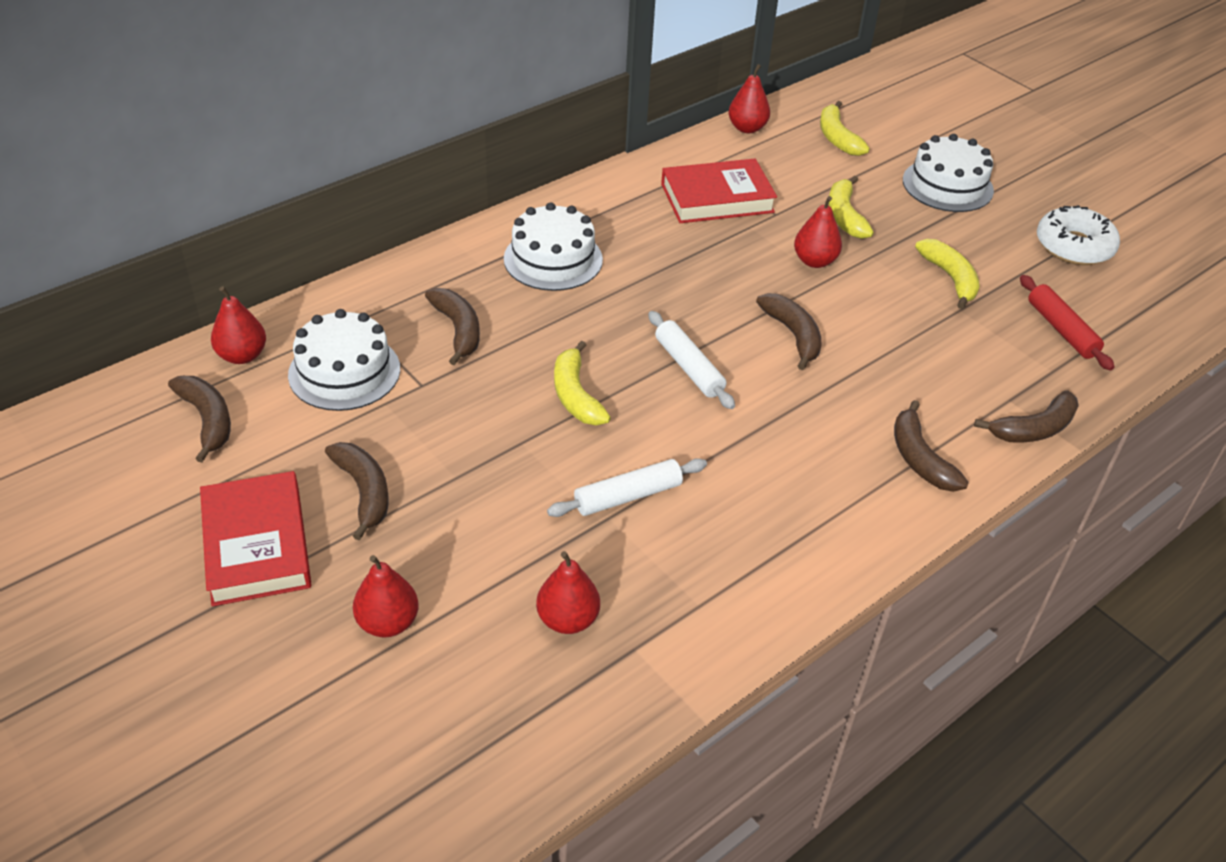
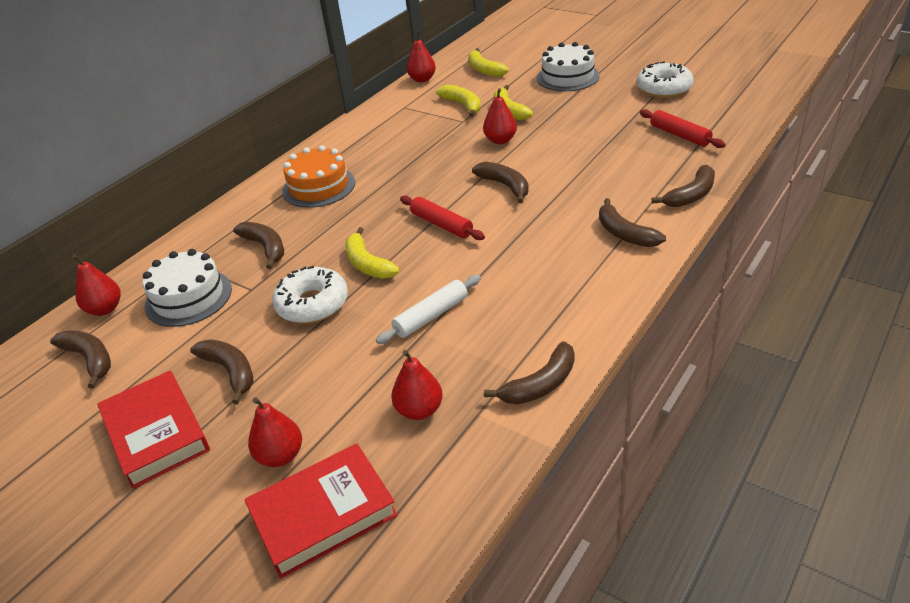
camera: 10 degrees left, 5 degrees down
(489, 431) = (312, 304): none -> white donut
(553, 259) = (319, 187): white cake -> orange cake
(689, 367) = (441, 224): white rolling pin -> red rolling pin
(717, 198) = (419, 122): red book -> red book (323, 514)
(725, 635) = (540, 384): none -> brown banana
(950, 278) = (594, 126): yellow banana -> yellow banana (463, 105)

